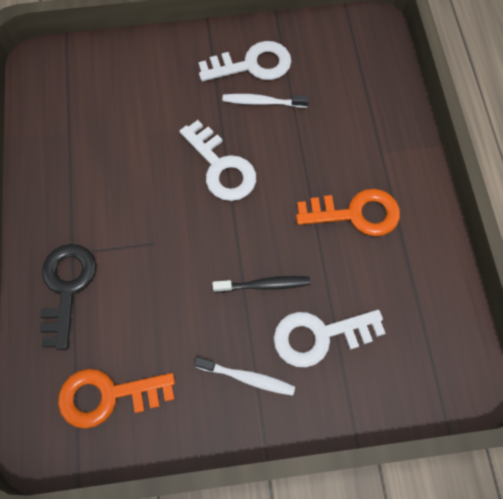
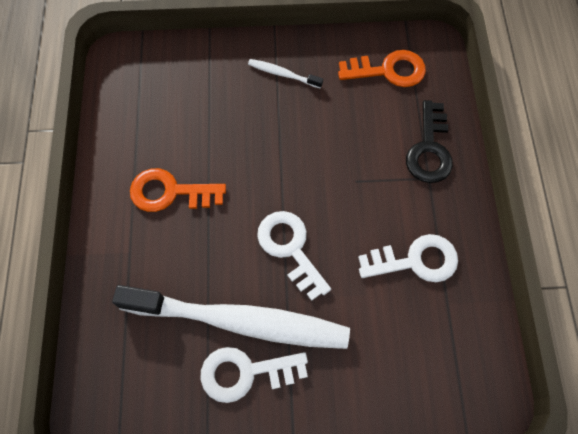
camera: 175 degrees left, 0 degrees up
(262, 102) = (240, 321): white toothbrush -> white toothbrush, size x2.49
(264, 285) = (262, 138): black toothbrush -> none
(319, 336) = (223, 97): white key -> white key (415, 260)

